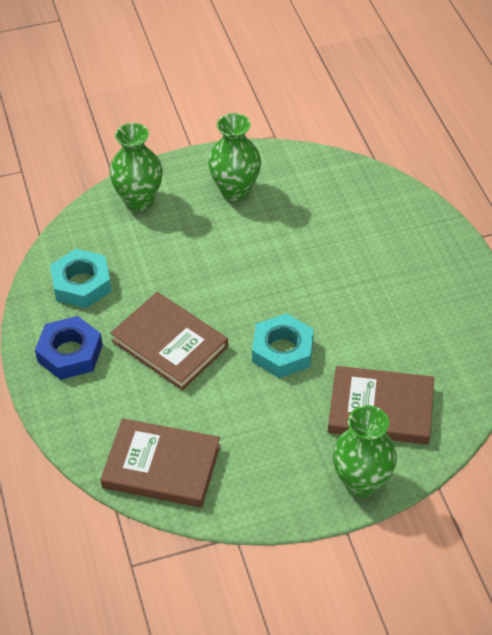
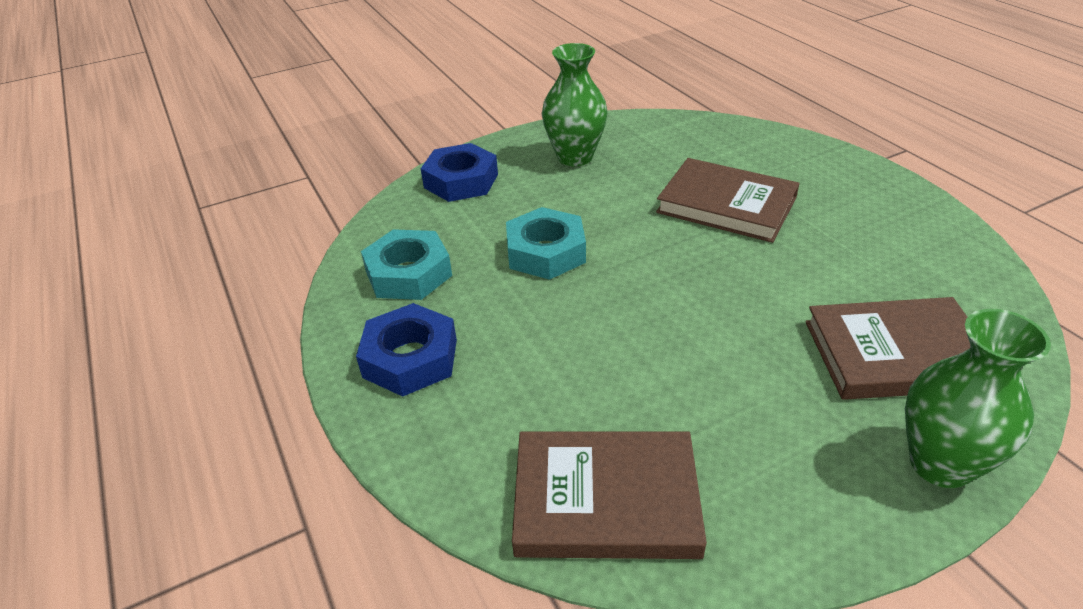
camera: 10 degrees left, 10 degrees down
(139, 200) = (461, 181): green vase -> blue nut
(169, 344) = (554, 323): brown book -> brown book (726, 205)
(282, 351) = (716, 306): turquoise nut -> turquoise nut (546, 252)

